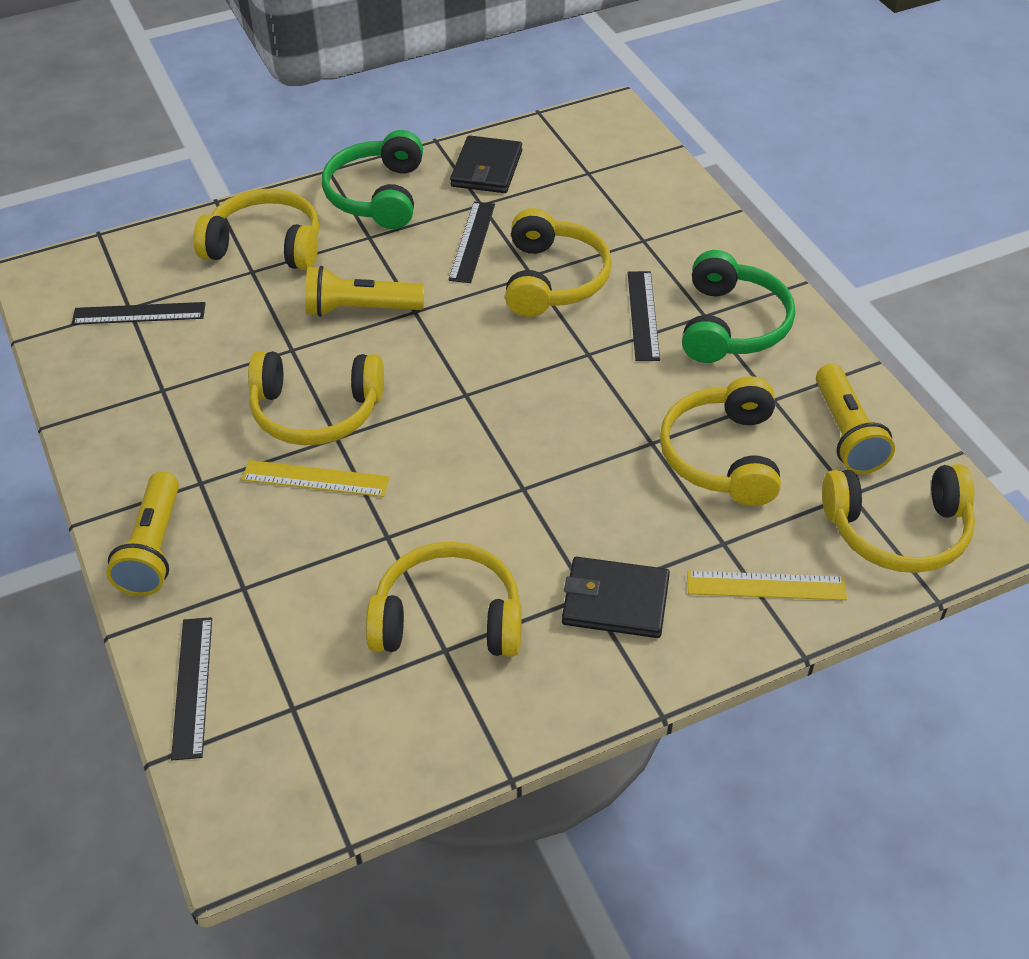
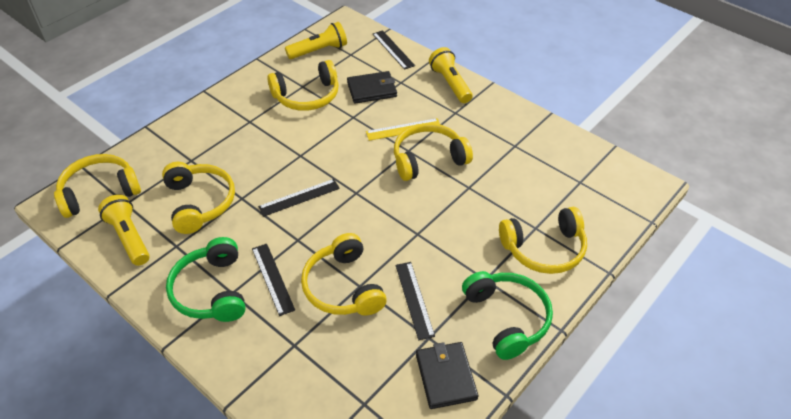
camera: 155 degrees right, 0 degrees up
(139, 313) = (570, 180): black ruler -> black ruler (299, 197)
(360, 309) = (450, 224): yellow flashlight -> yellow flashlight (319, 51)
(615, 601) = (236, 122): black wallet -> black wallet (372, 89)
(766, 586) = (166, 148): yellow ruler -> none

